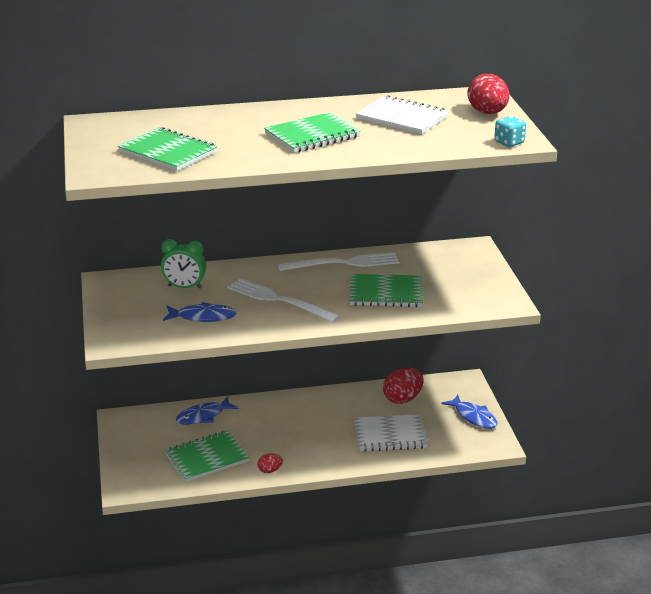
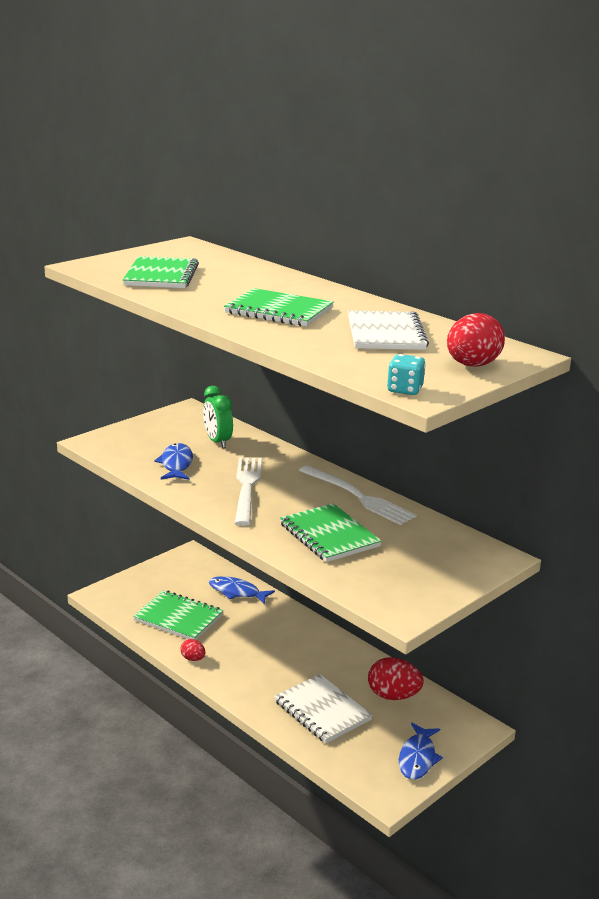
camera: 55 degrees right, 5 degrees down
(203, 317) = (176, 464): blue fish -> blue fish turned 150 degrees counterclockwise

